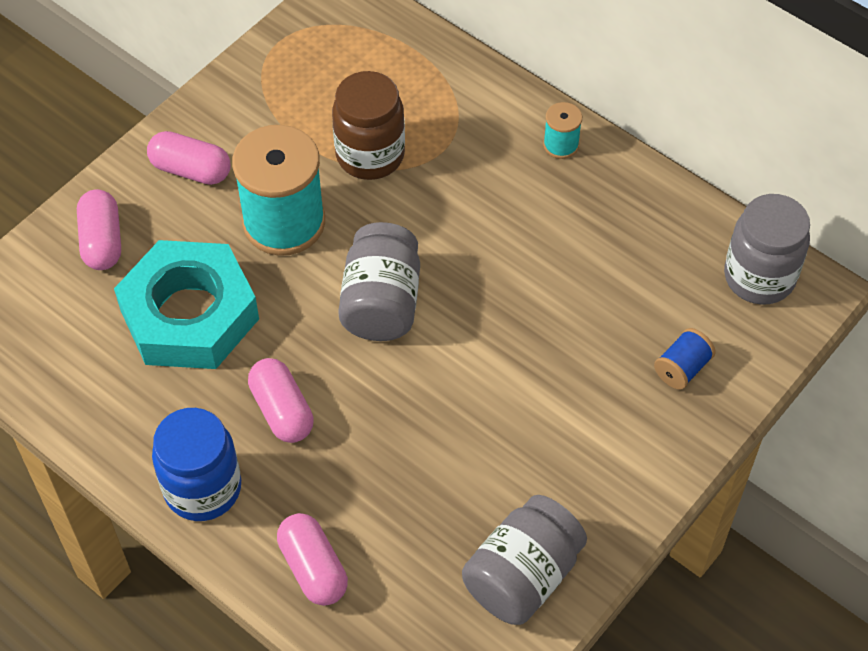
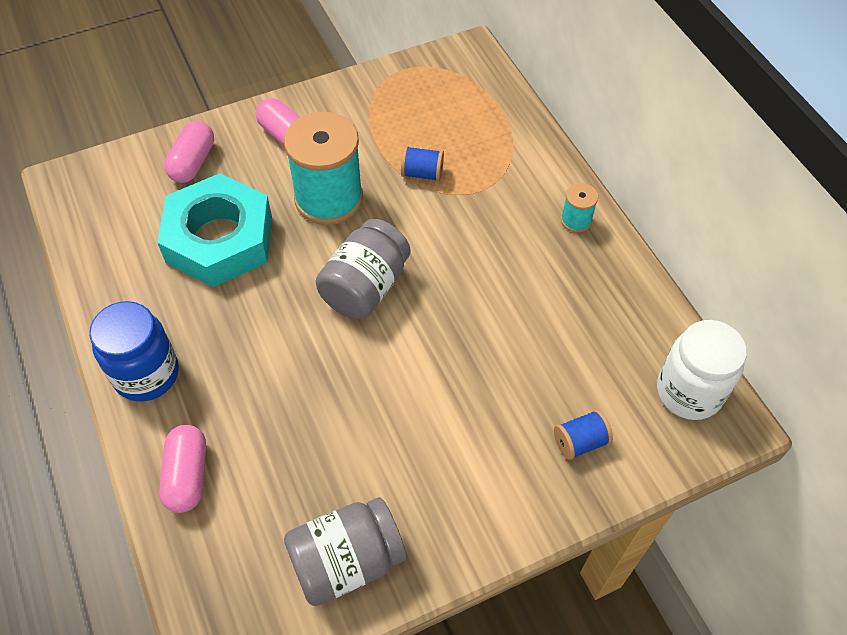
camera: 25 degrees right, 0 degrees up
(282, 410) = (241, 339): pink capsule -> none
(370, 155) = (422, 173): brown jar -> blue spool
(759, 277) = (689, 392): grey jar -> white jar

